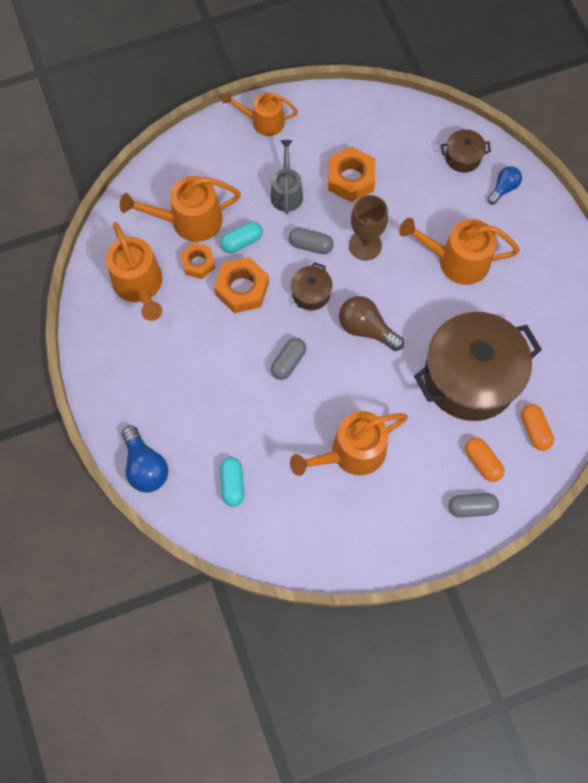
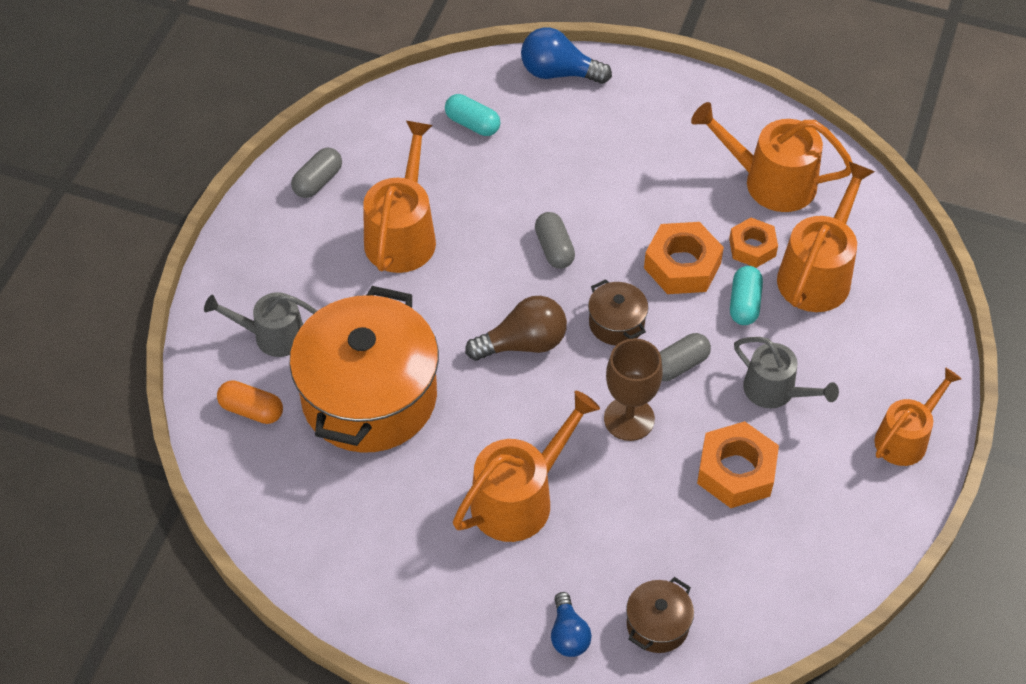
camera: 130 degrees right, 15 degrees down
(470, 378) = (369, 397): brown pot -> orange pot
(471, 507) = (241, 291): grey capsule -> grey capsule (318, 181)
(482, 462) = (273, 336): orange capsule -> grey watering can

